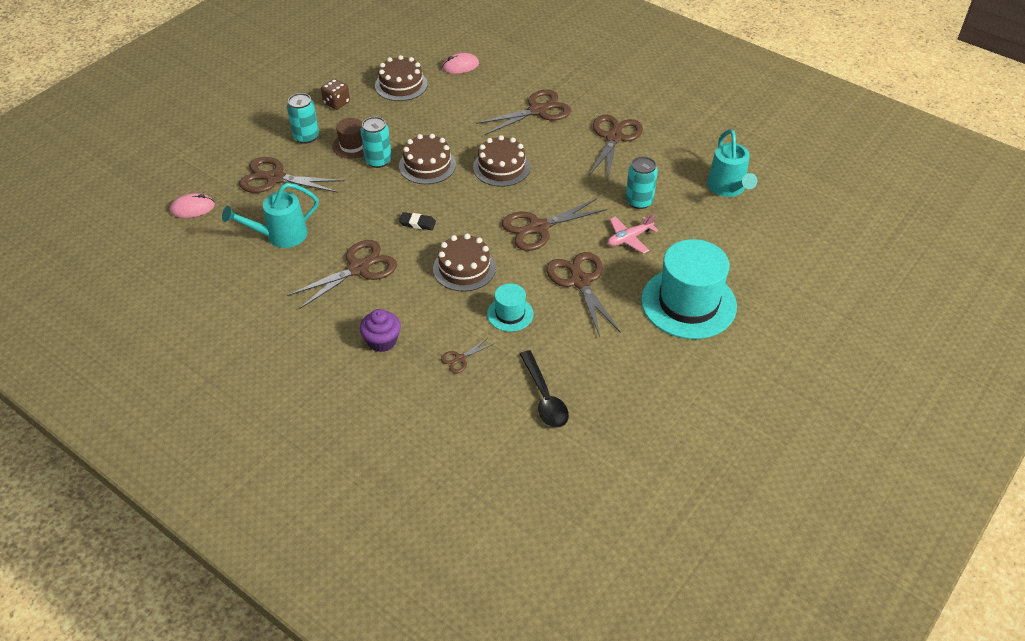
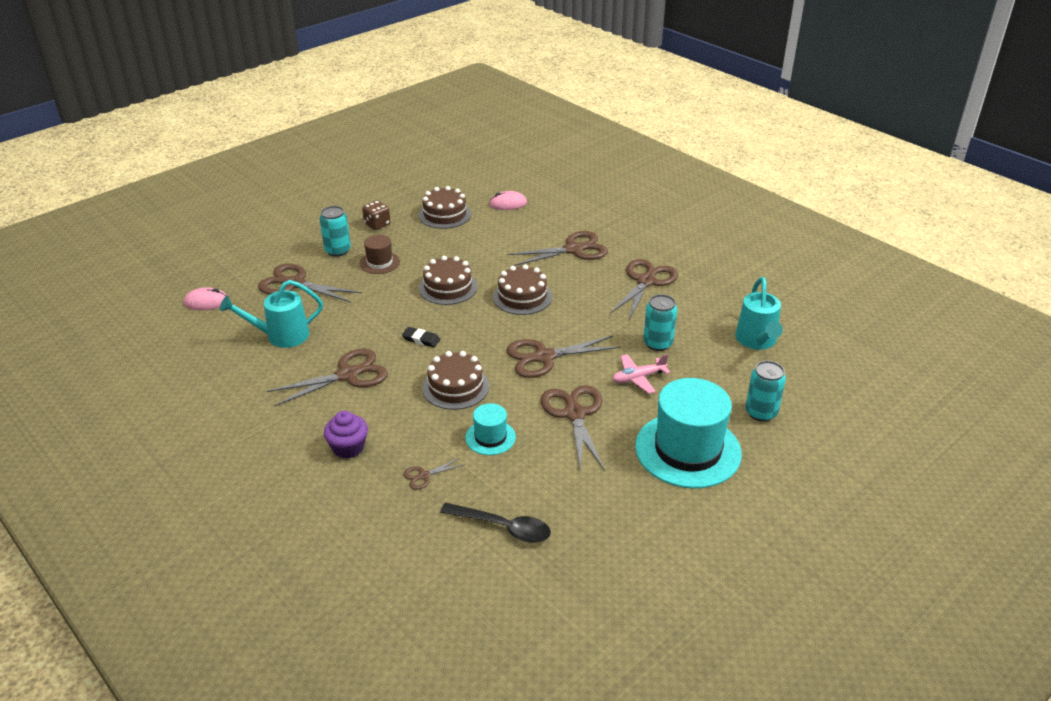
camera: 10 degrees right, 10 degrees down
(378, 161) = (400, 278): turquoise can -> turquoise can (761, 412)
(544, 397) = (503, 527): black spoon -> black spoon turned 60 degrees counterclockwise

